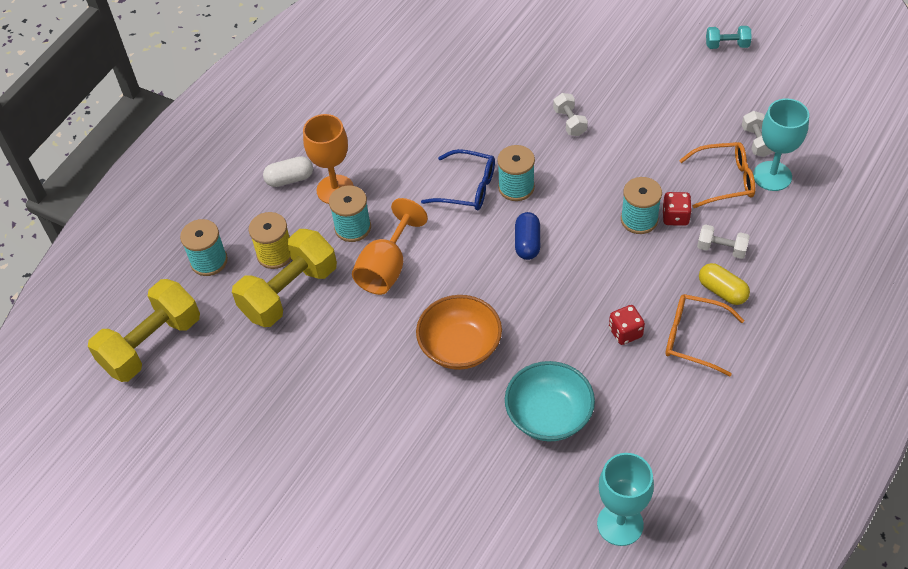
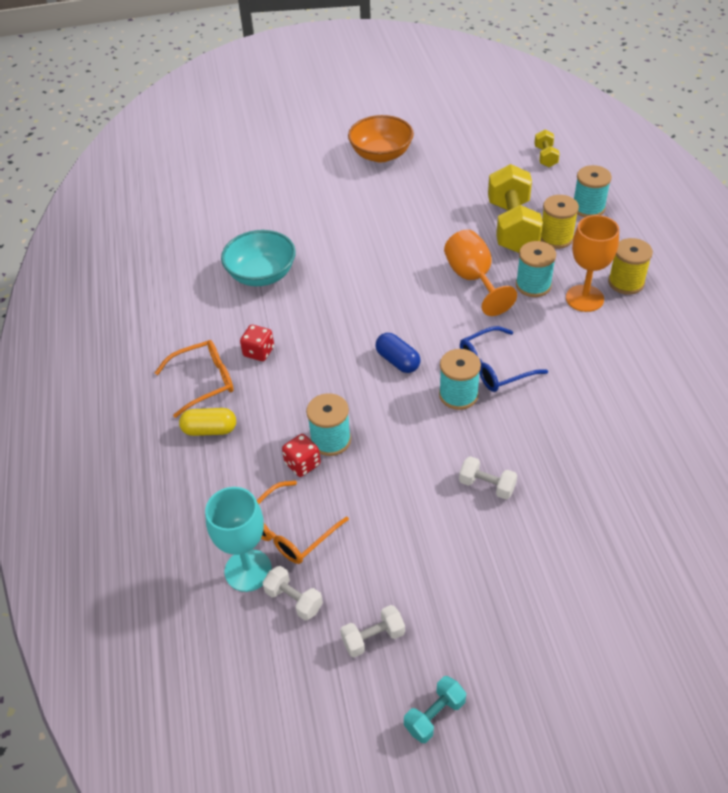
camera: 135 degrees right, 5 degrees down
(151, 344) = (545, 157): yellow dumbbell -> yellow dumbbell, size x0.47
(290, 179) = (626, 282): white capsule -> yellow spool
(460, 347) = (363, 271): orange bowl -> orange bowl (381, 154)
(620, 524) = (163, 255): turquoise goblet -> none
(721, 249) = (238, 464): white dumbbell -> white dumbbell (373, 638)

